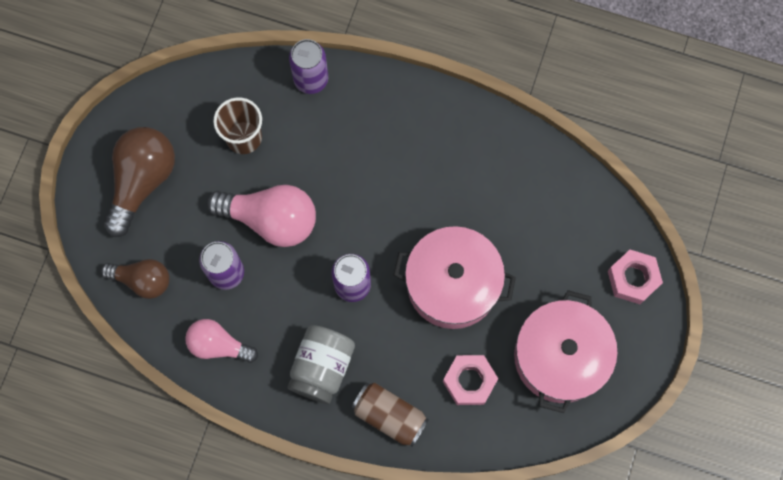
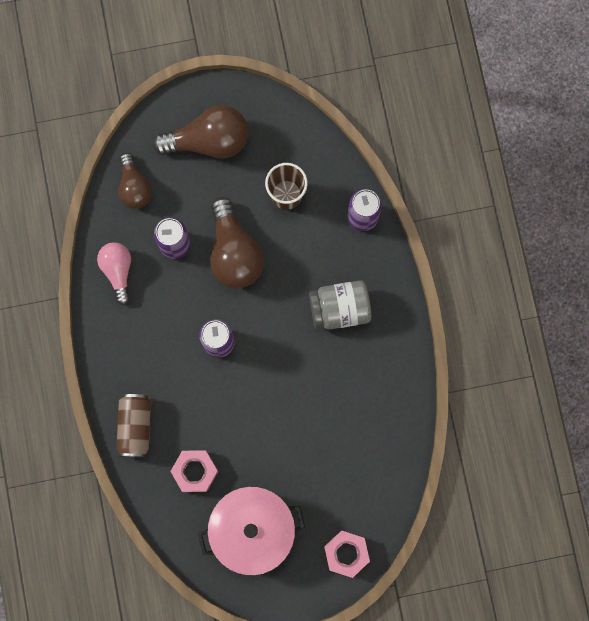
camera: 60 degrees right, 5 degrees up
(271, 220) = (234, 252): pink light bulb -> brown light bulb
(322, 367) = (144, 356): grey jar -> grey jar (339, 309)
(452, 284) = (262, 417): pink pot -> none

